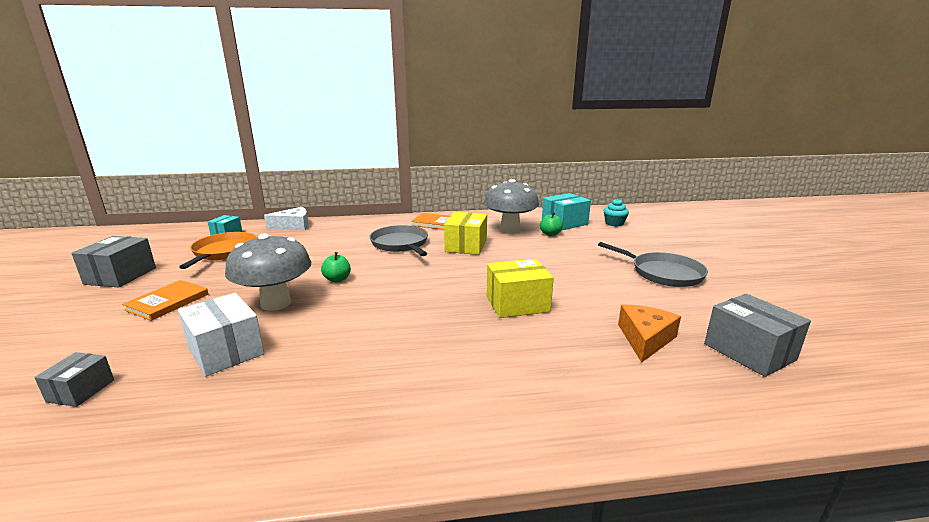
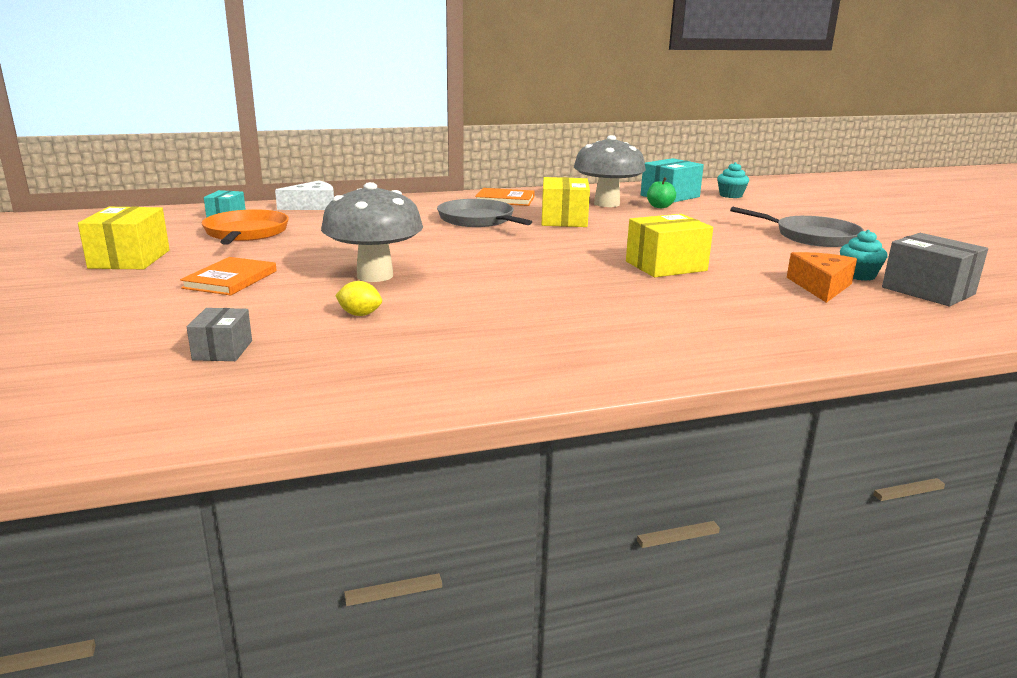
camera: 10 degrees left, 0 degrees up
(120, 276) = (129, 259): grey box -> yellow box
(226, 351) = (360, 314): white box -> yellow lemon
(337, 279) = (430, 253): green apple -> none
(687, 325) = (858, 275): none -> turquoise cupcake

